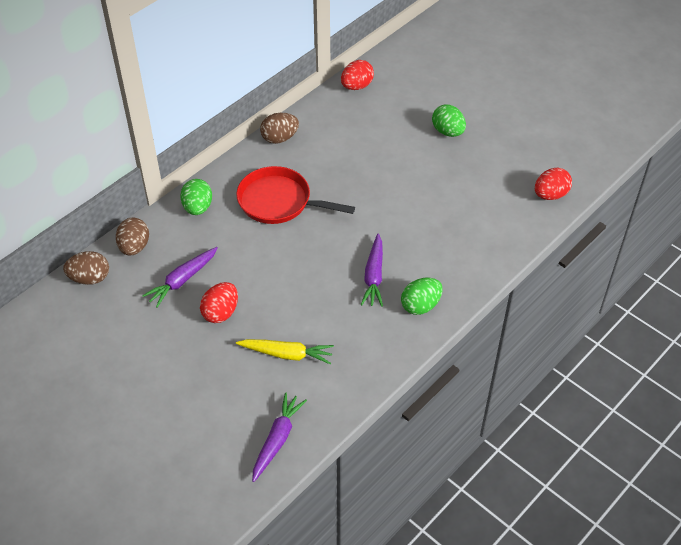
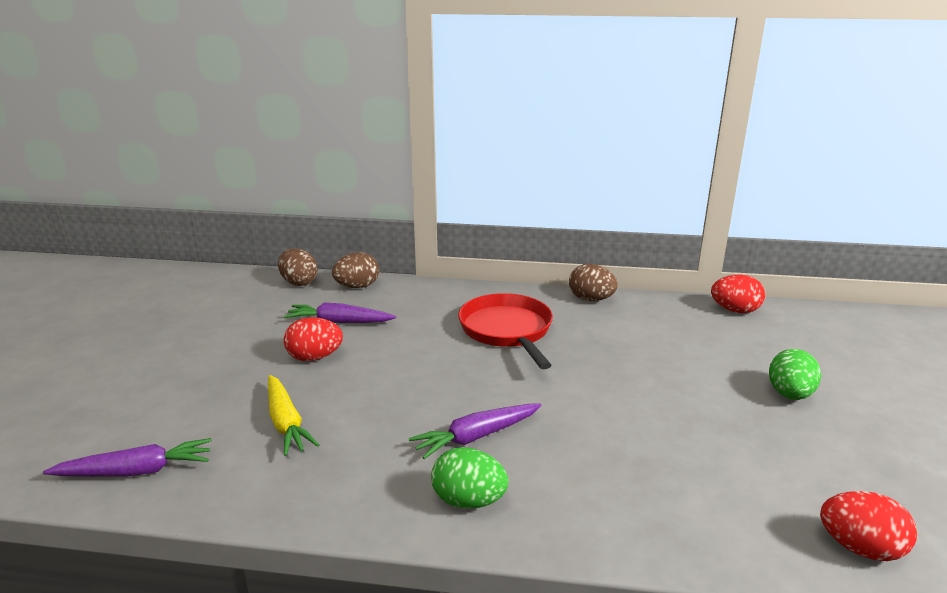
camera: 55 degrees right, 25 degrees down
(197, 208) = (441, 295): green egg -> none

